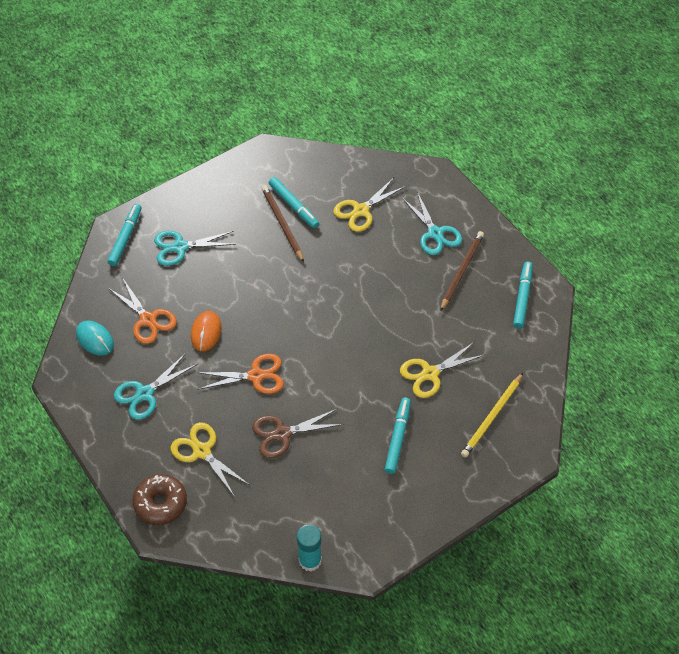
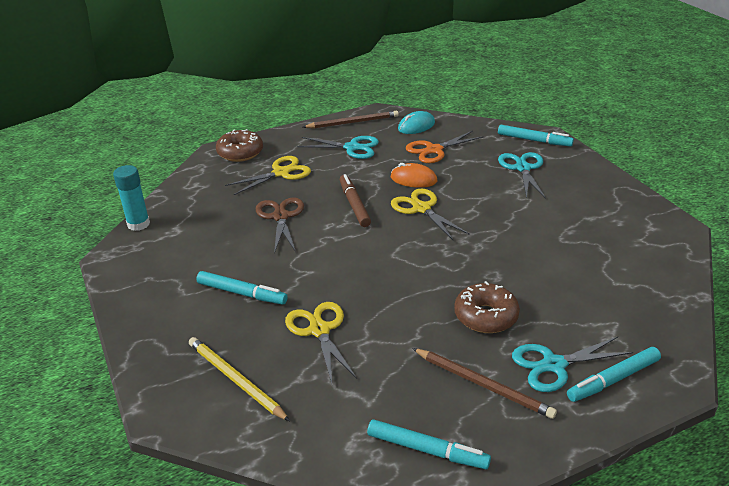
camera: 100 degrees right, 20 degrees down
(145, 394) = (352, 147): turquoise scissors -> turquoise scissors turned 135 degrees clockwise
(256, 375) = (354, 205): orange scissors -> brown marker
(282, 224) = (560, 233): brown pencil -> brown pencil (353, 122)
(293, 206) = (590, 243): turquoise marker -> turquoise marker (613, 380)
(361, 211) = (589, 297): yellow scissors -> yellow scissors (421, 208)
(394, 271) = (485, 316): none -> brown donut

